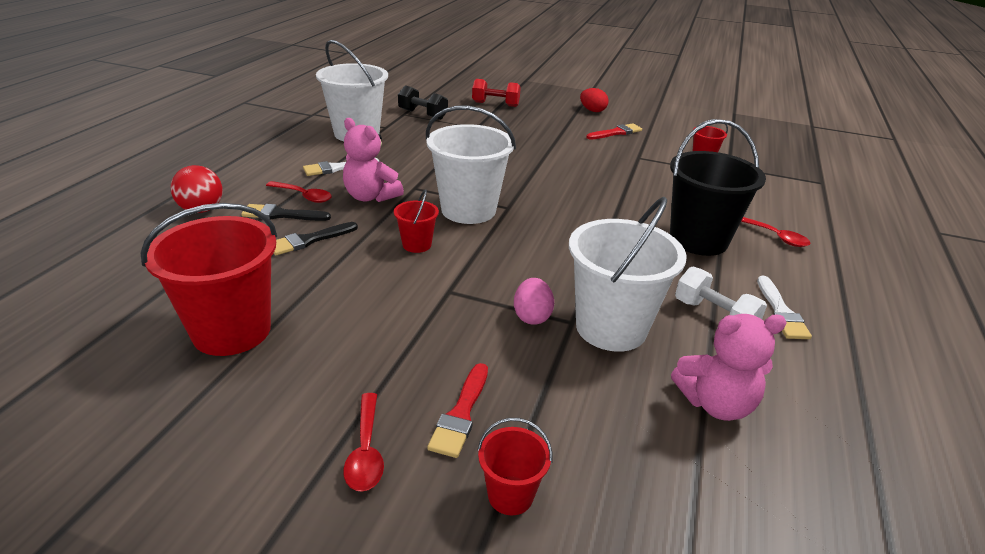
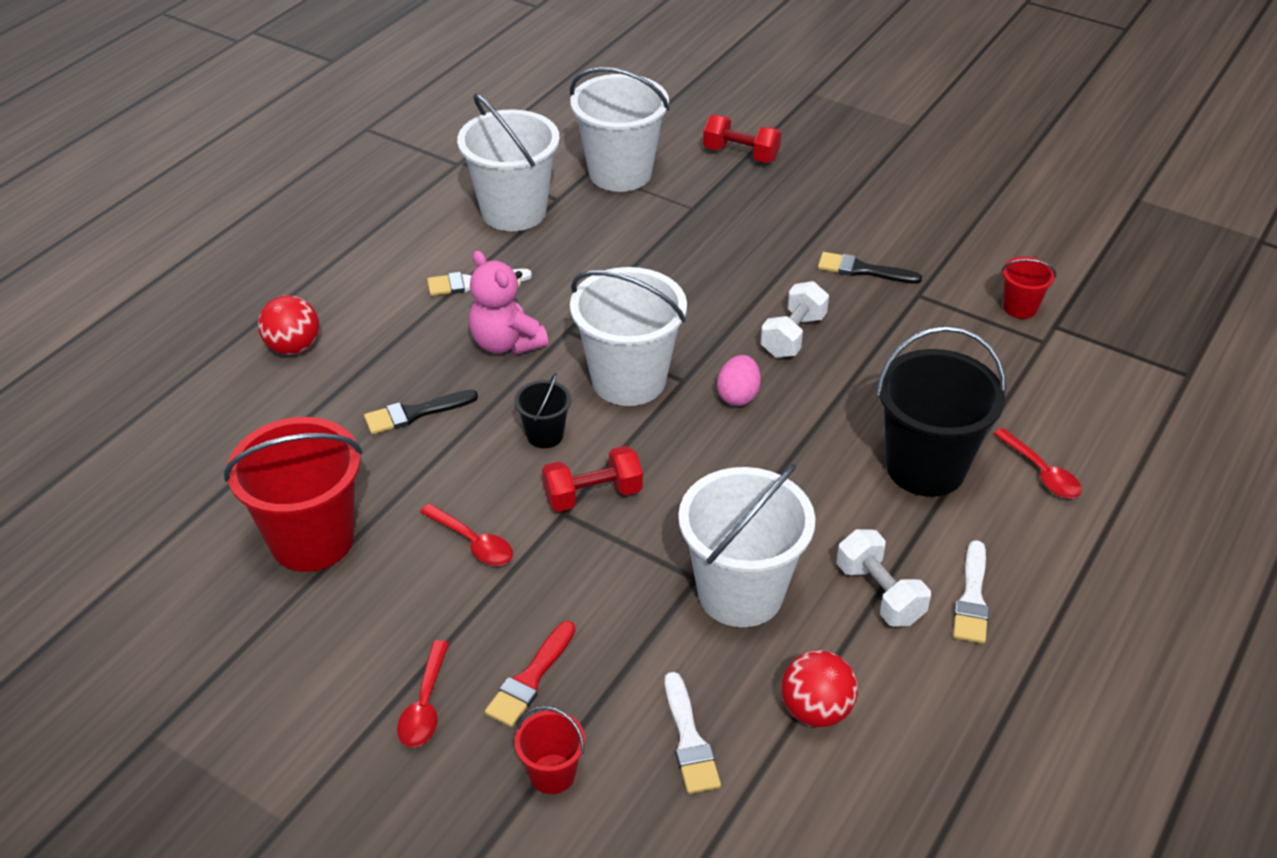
camera: 15 degrees right, 10 degrees up
(281, 215) = (388, 365): black brush -> black brush (862, 270)
(303, 196) = (420, 334): red spoon -> red spoon (473, 543)
(417, 245) = (545, 435): red bucket -> black bucket
(422, 114) = (620, 173): black dumbbell -> white bucket
(467, 277) = (593, 495): none -> red dumbbell
(532, 316) = (651, 564): pink egg -> pink egg (738, 396)
(570, 180) = (793, 335): none -> white dumbbell
(592, 110) = (893, 179): red egg -> none
(616, 132) = (909, 235): red brush -> none
(624, 444) = (689, 740): none -> white brush
(716, 403) = (816, 710): pink teddy bear -> red ball

